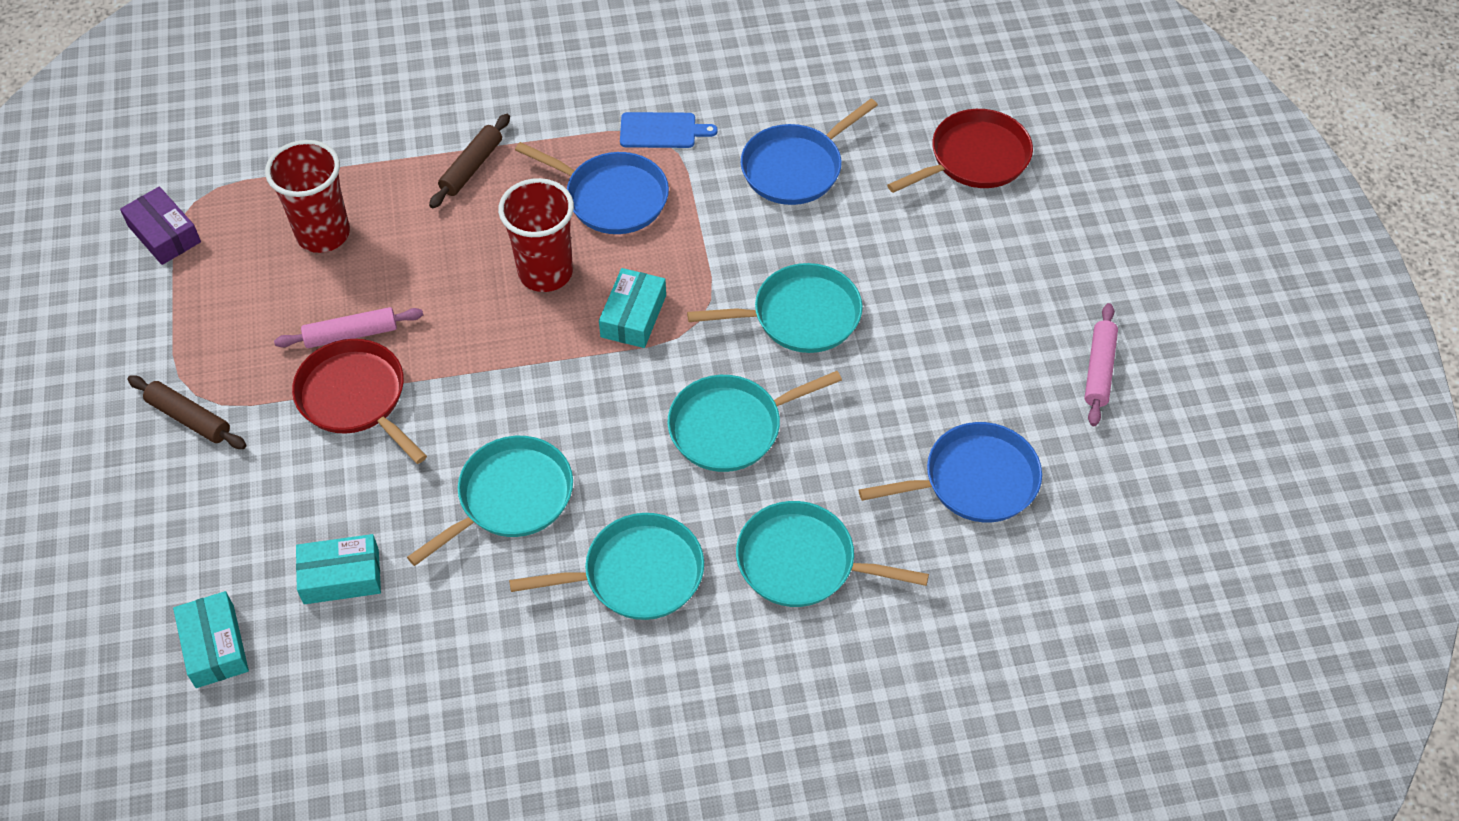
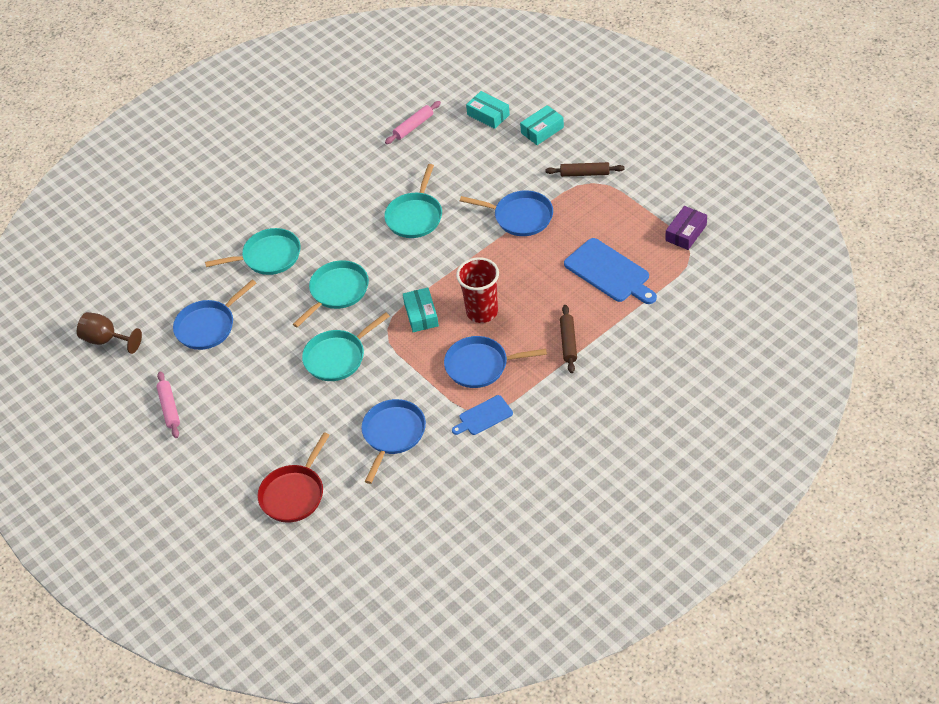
camera: 155 degrees right, 5 degrees down
(164, 234) = (686, 233): purple box -> purple box turned 75 degrees counterclockwise
(323, 234) = (609, 272): red cup -> blue cutting board
(341, 576) = (461, 157): turquoise box -> turquoise box (542, 130)
(351, 334) = (549, 239): pink rolling pin -> pink rolling pin (413, 126)
(355, 397) = (520, 217): red pan -> blue pan
(637, 574) = (337, 218): turquoise pan -> none
(1161, 551) = (106, 340): none -> brown goblet

